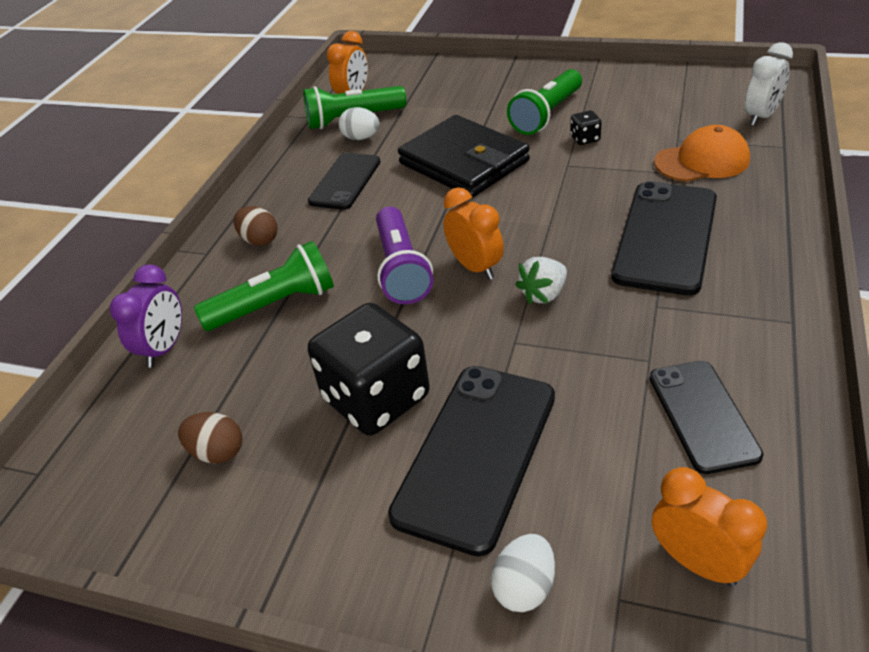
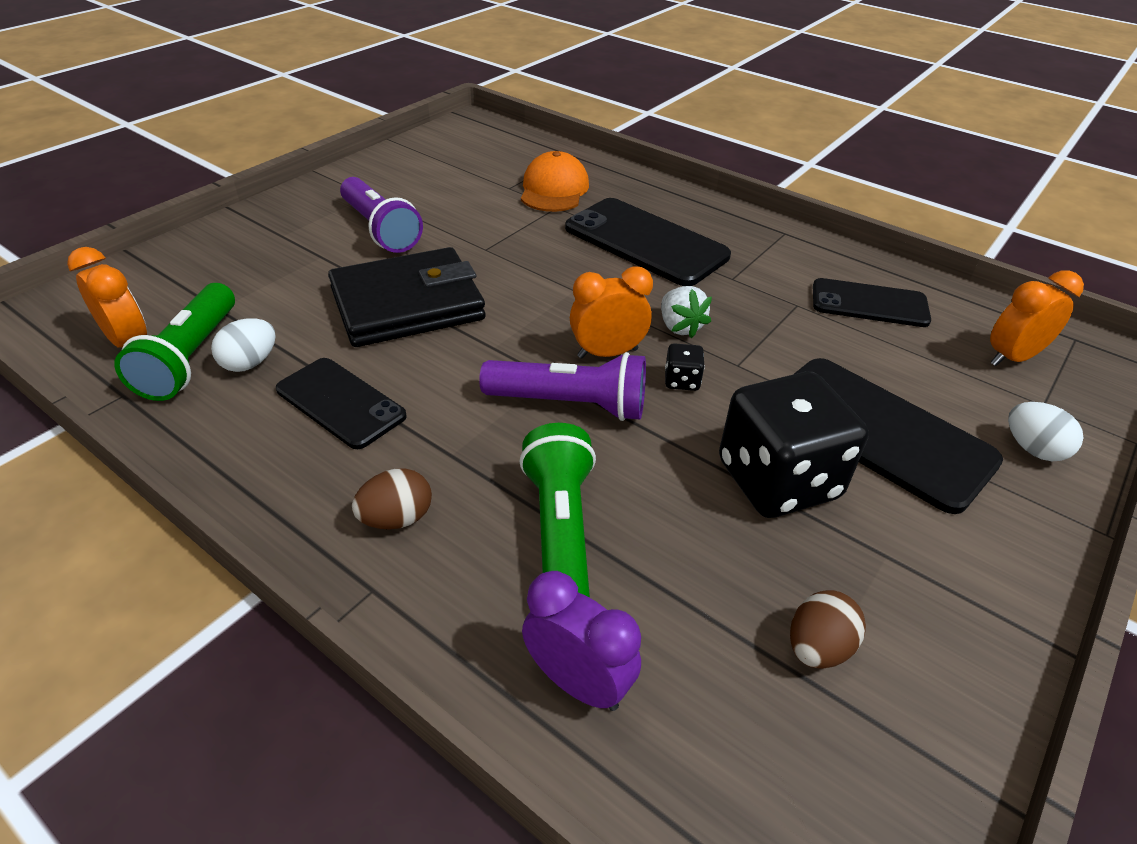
camera: 75 degrees left, 0 degrees up
(547, 115) = (380, 229): green flashlight -> purple flashlight
(585, 139) = (452, 225): black dice -> black dice (681, 381)
(761, 116) = (518, 146): white clock -> none

